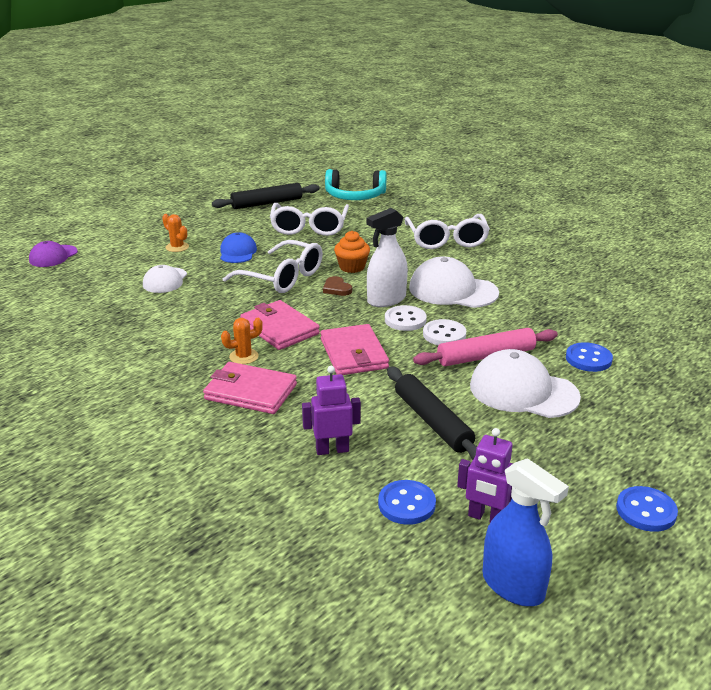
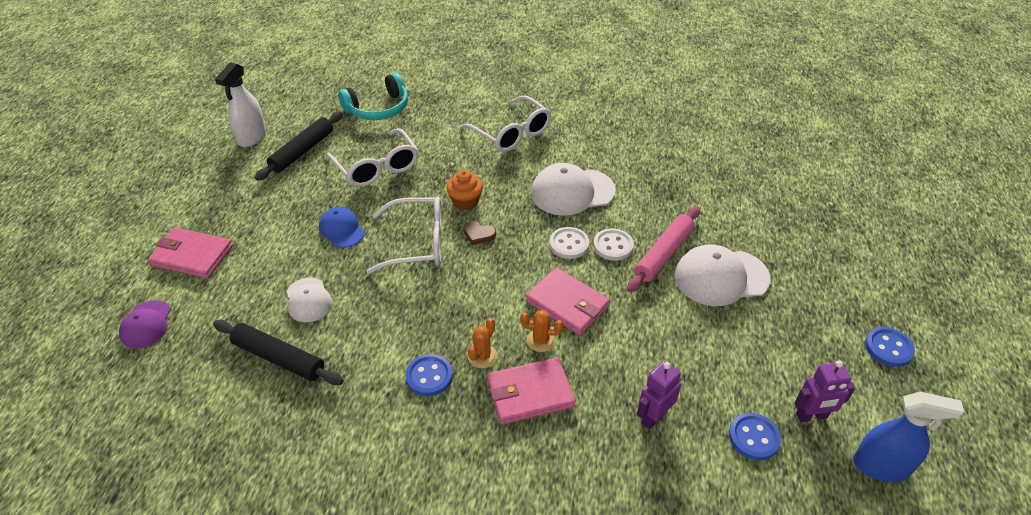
camera: 35 degrees left, 15 degrees up
(177, 247) = (273, 250): orange cactus -> orange cactus (541, 340)
(279, 328) = (478, 307): pink wallet -> pink wallet (192, 256)
(386, 300) = (532, 228): white spray bottle -> white spray bottle (252, 137)
(432, 422) = (693, 344): black rolling pin -> black rolling pin (279, 358)
(588, 359) = (731, 220): blue button -> blue button (429, 376)

